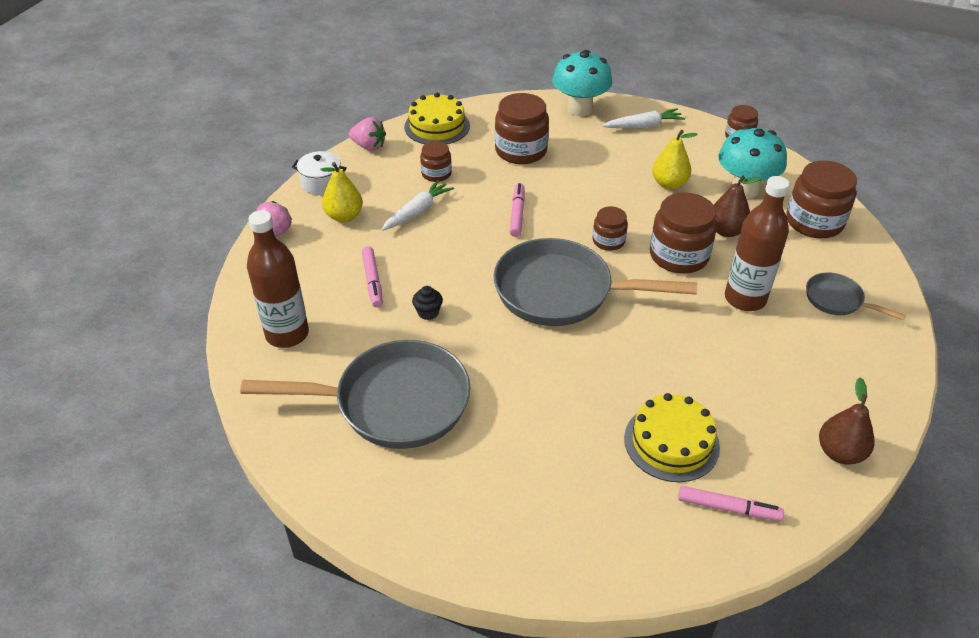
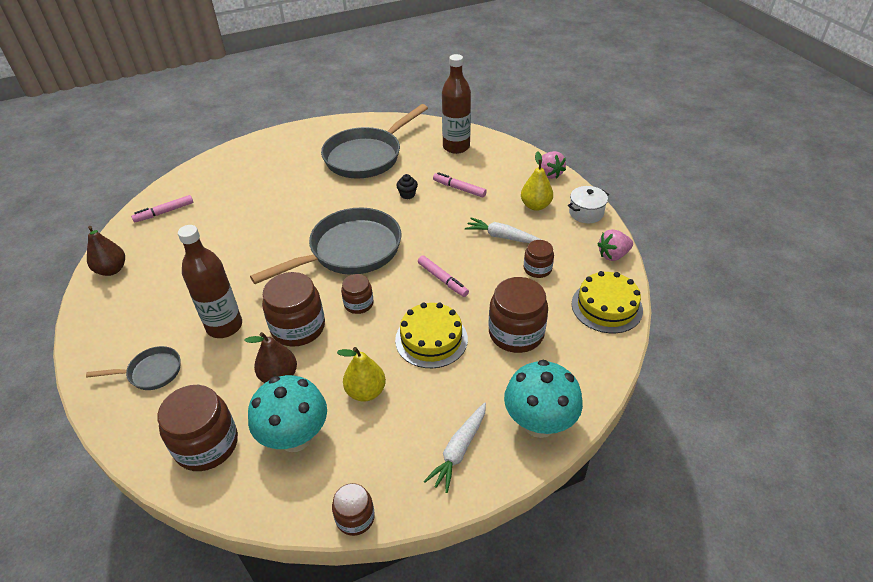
camera: 135 degrees right, 0 degrees up
(417, 212) = (502, 237): white carrot -> white carrot turned 120 degrees clockwise
(671, 442) = (213, 220): yellow cake -> yellow cake (431, 339)

